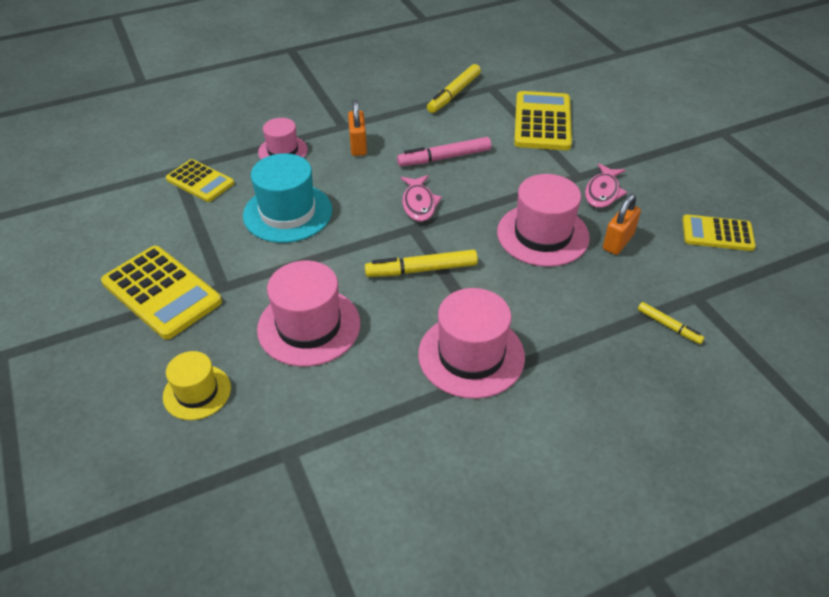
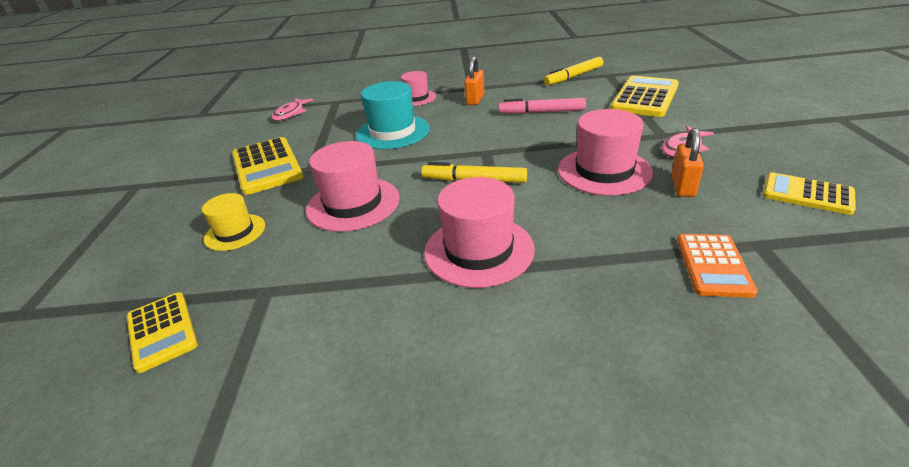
camera: 25 degrees right, 10 degrees down
(200, 181) = (346, 109): yellow calculator -> yellow calculator (162, 331)
(419, 204) = (501, 138): pink fish -> pink fish (291, 114)
(618, 242) = (682, 186): orange padlock -> orange padlock turned 45 degrees counterclockwise
(669, 326) = (713, 265): yellow marker -> orange calculator

